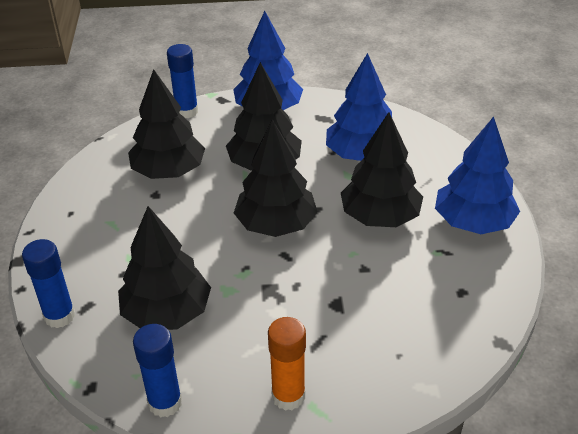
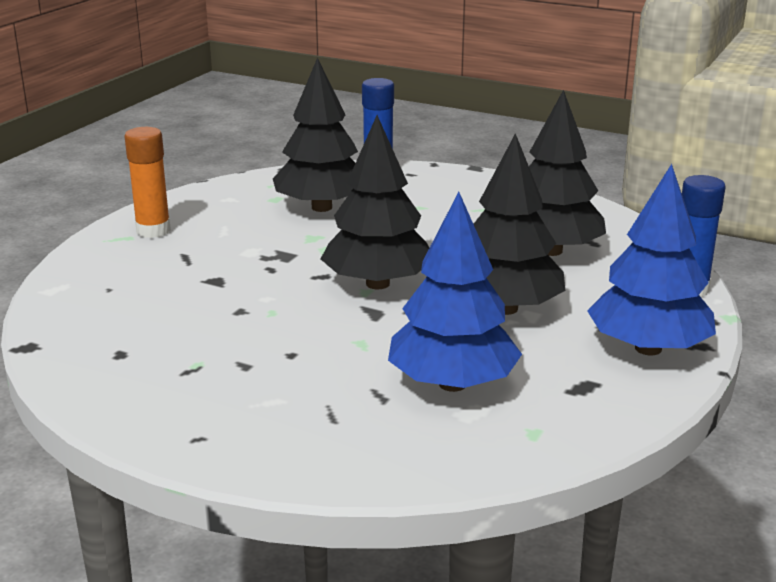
camera: 120 degrees right, 15 degrees down
(165, 403) = (225, 189): blue glue stick -> none
(380, 217) = (307, 350): black tree -> none
(473, 222) = (206, 413): blue tree -> none

